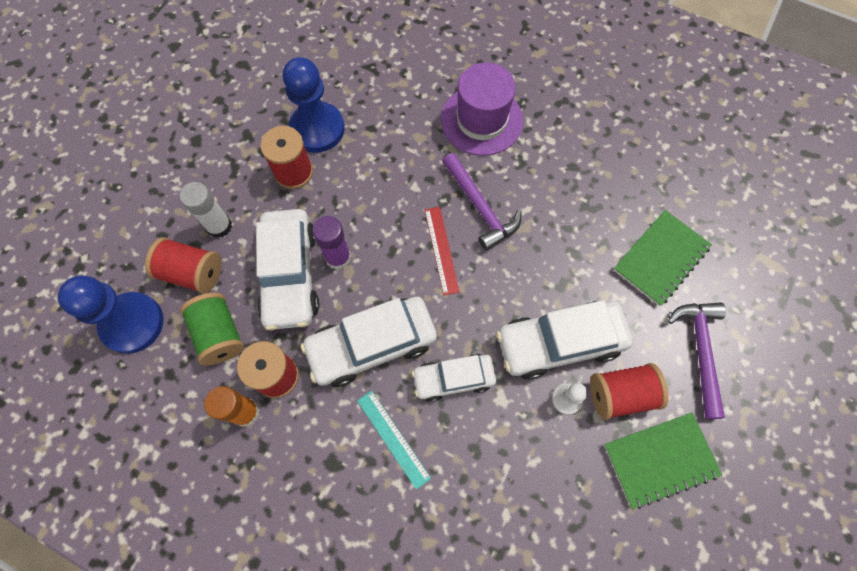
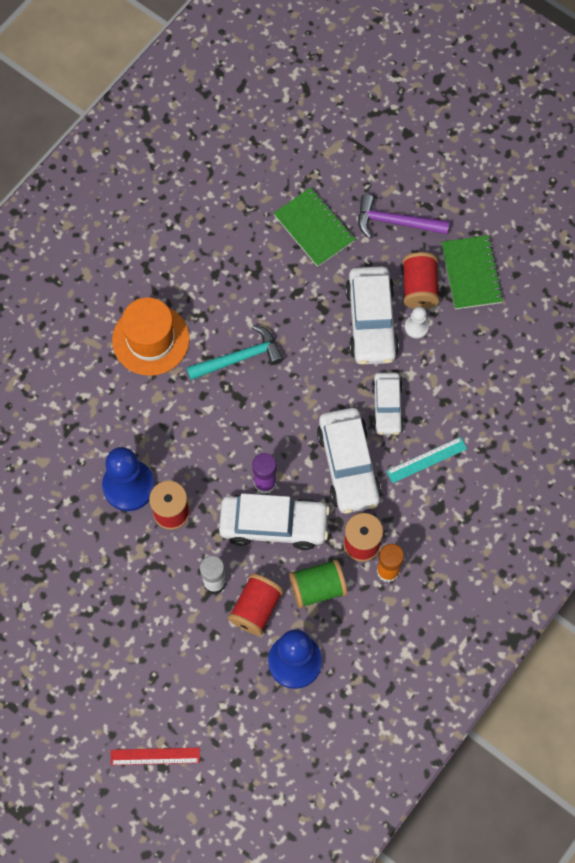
camera: 80 degrees left, 0 degrees up
(441, 250) = (274, 397): red ruler -> red ruler (155, 756)
(480, 207) = (239, 358): purple hammer -> turquoise hammer
(481, 120) = (150, 339): purple hat -> orange hat

